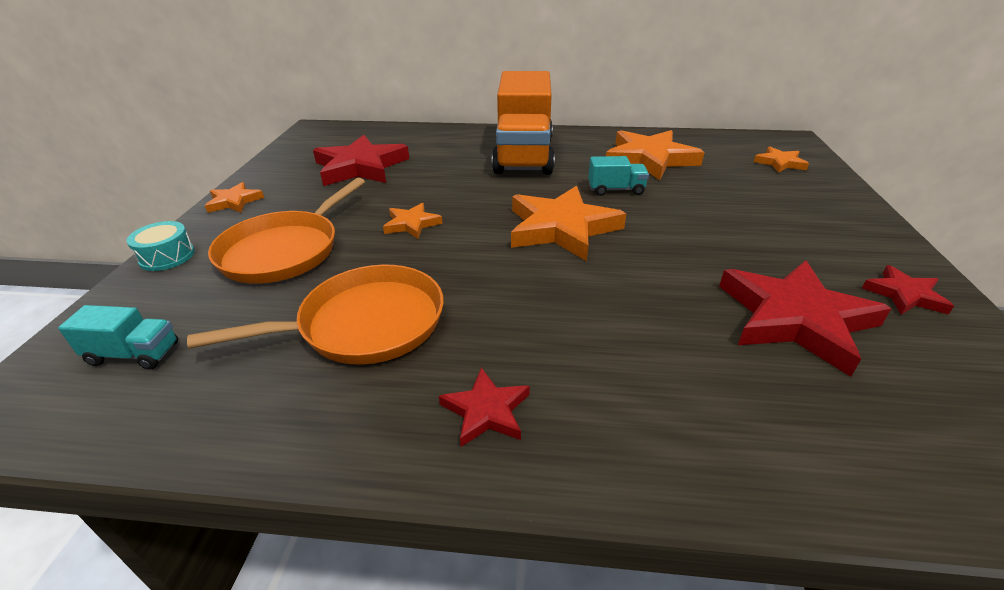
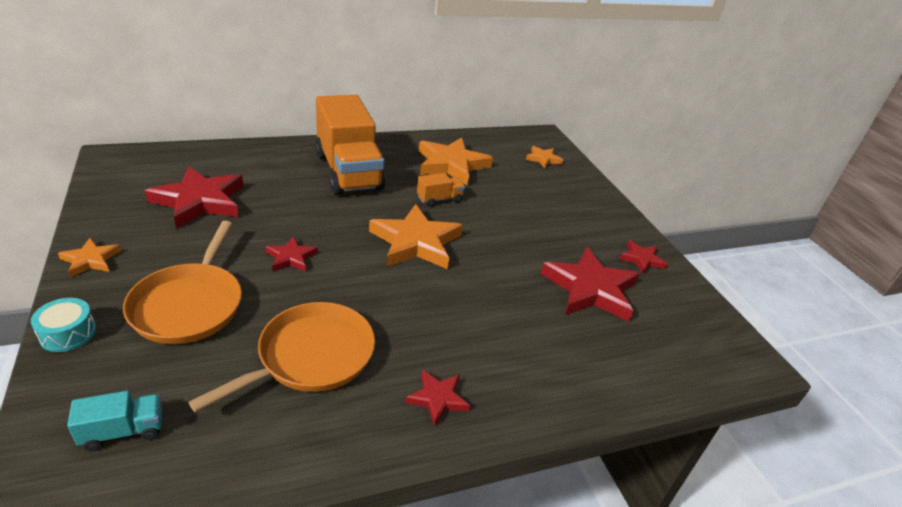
camera: 30 degrees left, 0 degrees up
(411, 224) = (291, 257): orange star -> red star
(616, 190) = (439, 199): turquoise truck -> orange truck

